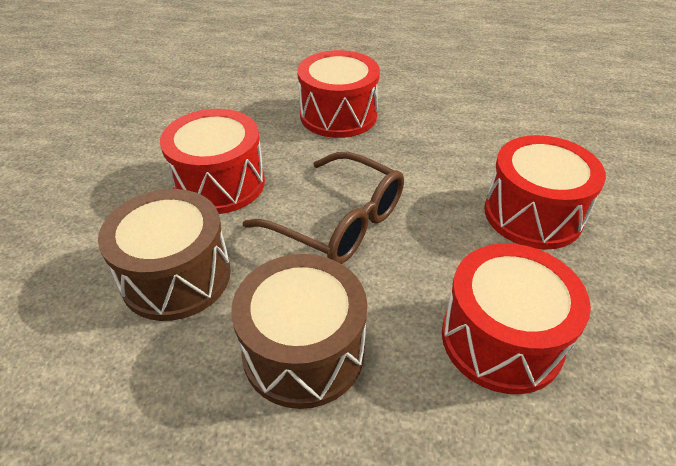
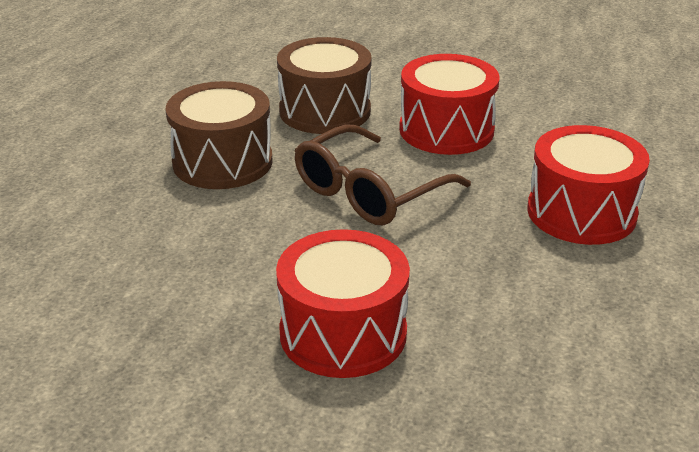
camera: 100 degrees right, 10 degrees down
(501, 339) = (182, 262): red drum -> none

